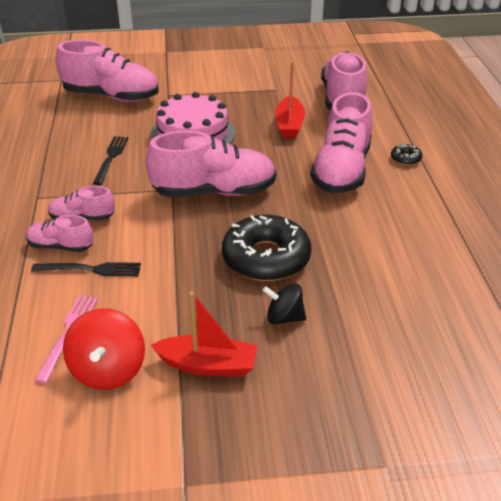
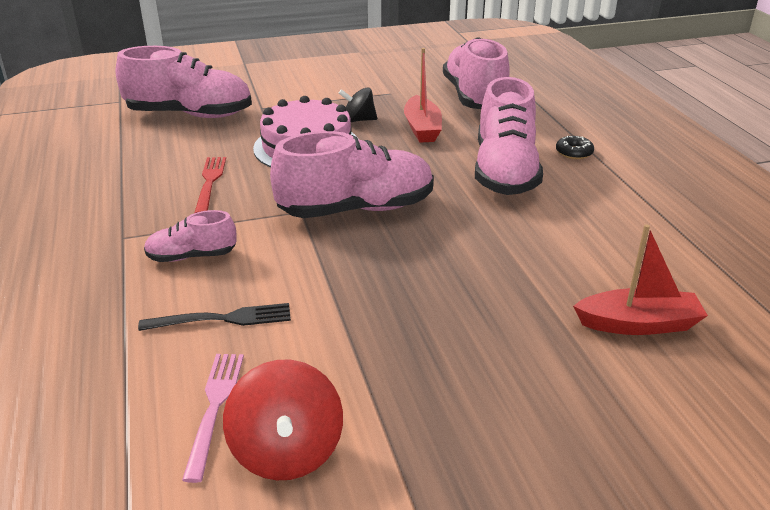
camera: 10 degrees left, 5 degrees down
(60, 246) = (171, 295): pink shoe -> none
(111, 158) = (210, 182): black fork -> red fork
(208, 365) = (425, 425): red boat -> red boat (638, 324)
(266, 258) = (452, 280): black donut -> none
(284, 317) = (504, 350): black spinning top -> black spinning top (358, 120)

